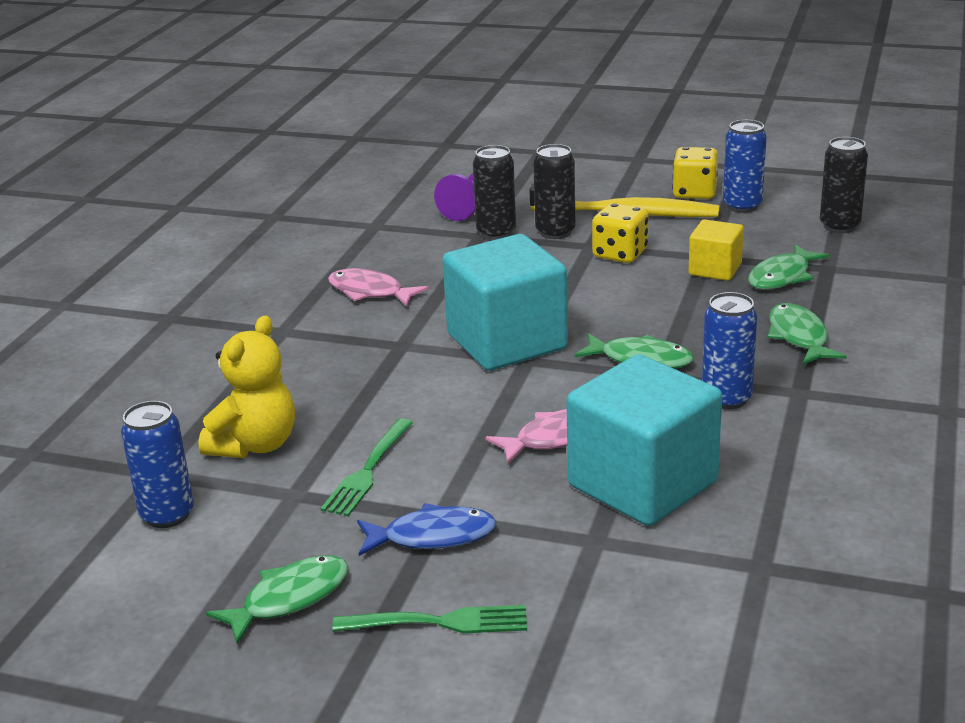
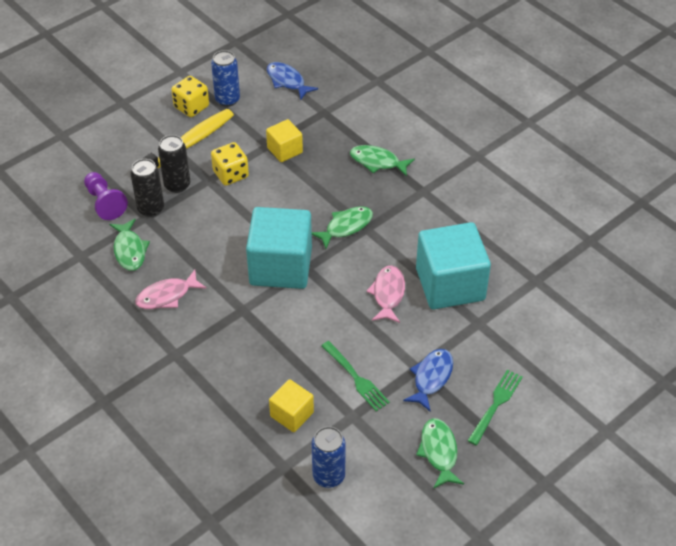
camera: 60 degrees left, 20 degrees up
(255, 445) = (292, 414): yellow teddy bear -> yellow cube
(726, 399) = (407, 218): blue can -> none
(782, 276) = (316, 132): green fish -> green fish (129, 250)
(839, 226) = (287, 81): black can -> blue fish

